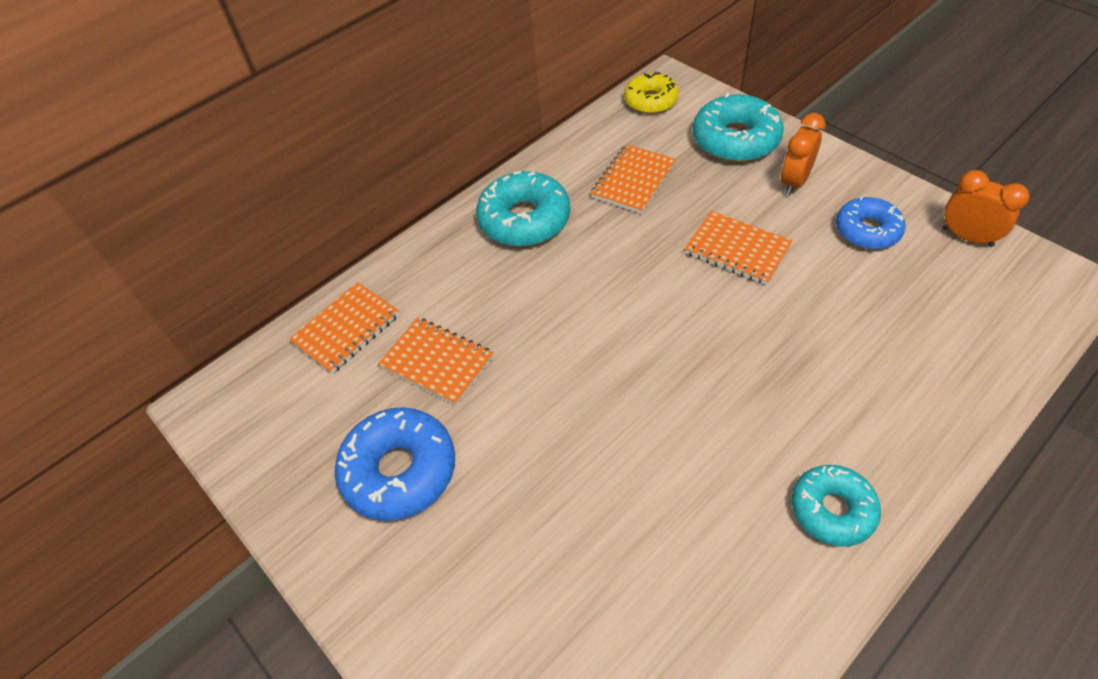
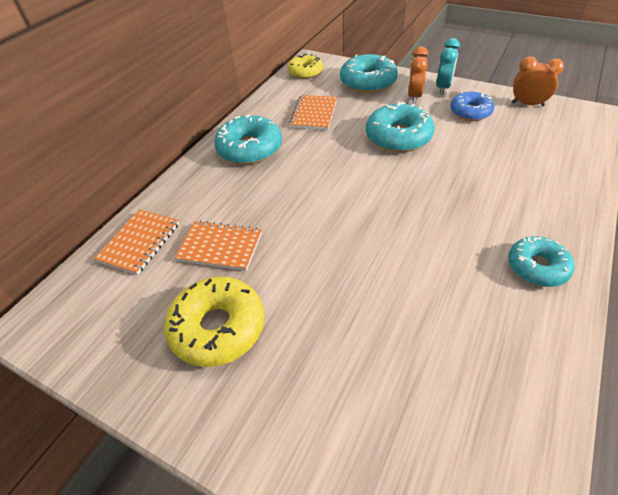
camera: 20 degrees left, 5 degrees down
(399, 471) = (218, 327): blue donut -> yellow donut
(737, 249) = (398, 137): orange notebook -> turquoise donut
(847, 175) = (443, 88): none -> turquoise clock

